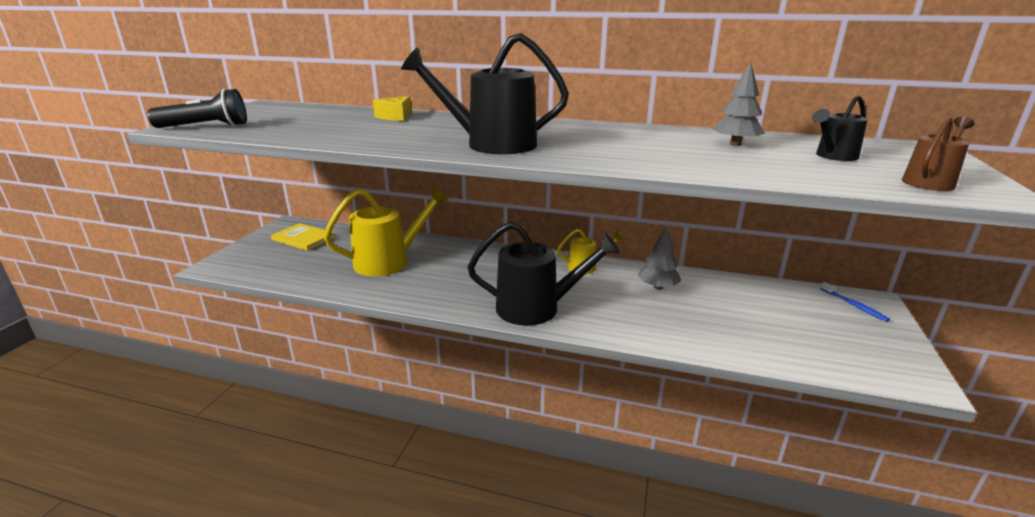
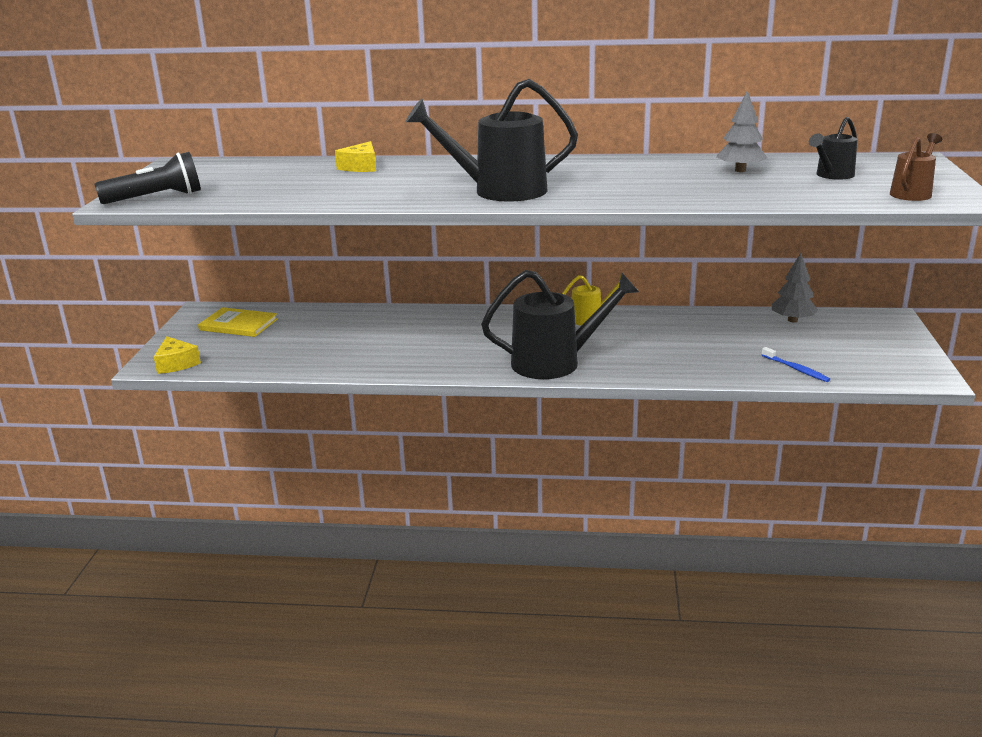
camera: 10 degrees left, 0 degrees up
(231, 267) = (176, 364): none -> yellow cheese
(389, 261) = (363, 337): yellow watering can -> none
(658, 287) = (674, 329): grey tree -> grey tree (792, 320)
(854, 305) = (871, 324): blue toothbrush -> blue toothbrush (796, 369)

